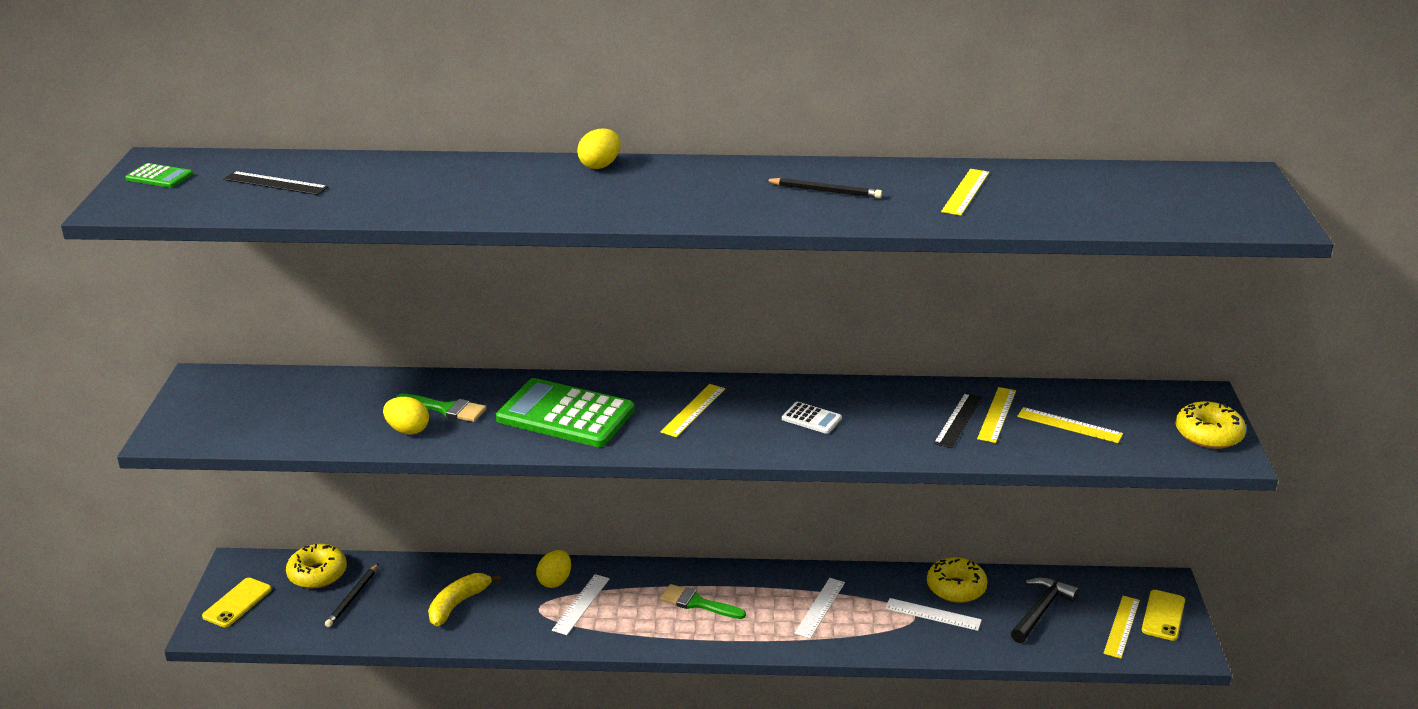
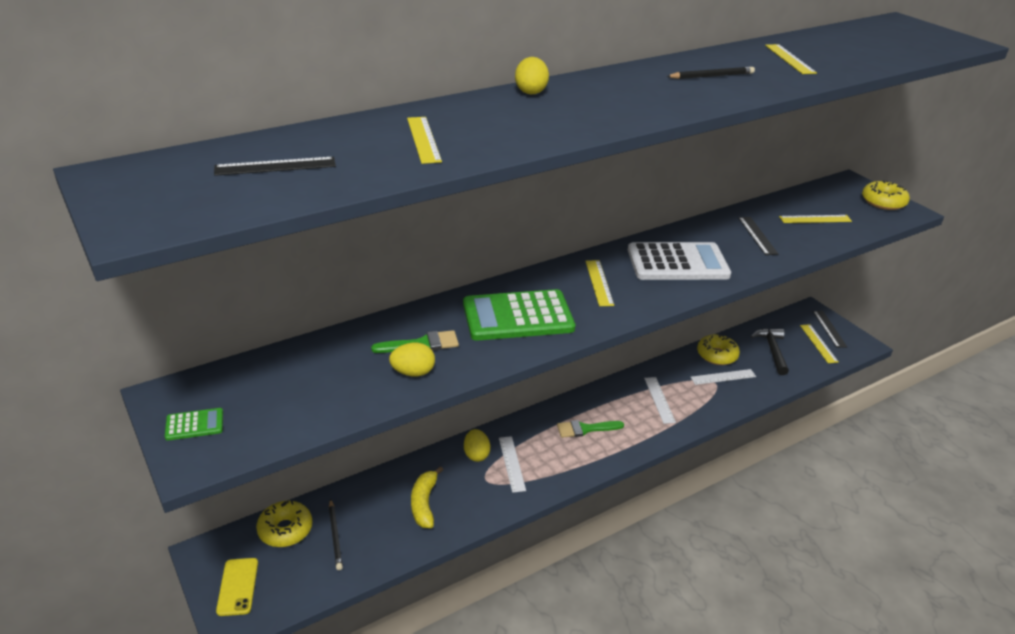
camera: 35 degrees left, 5 degrees up
(159, 177) = (136, 189): green calculator -> green calculator (194, 425)
(811, 418) = (677, 263): white calculator -> white calculator, size x2.30
(996, 414) = (771, 225): yellow ruler -> yellow ruler (423, 139)
(1163, 615) = (829, 329): yellow phone -> black ruler

